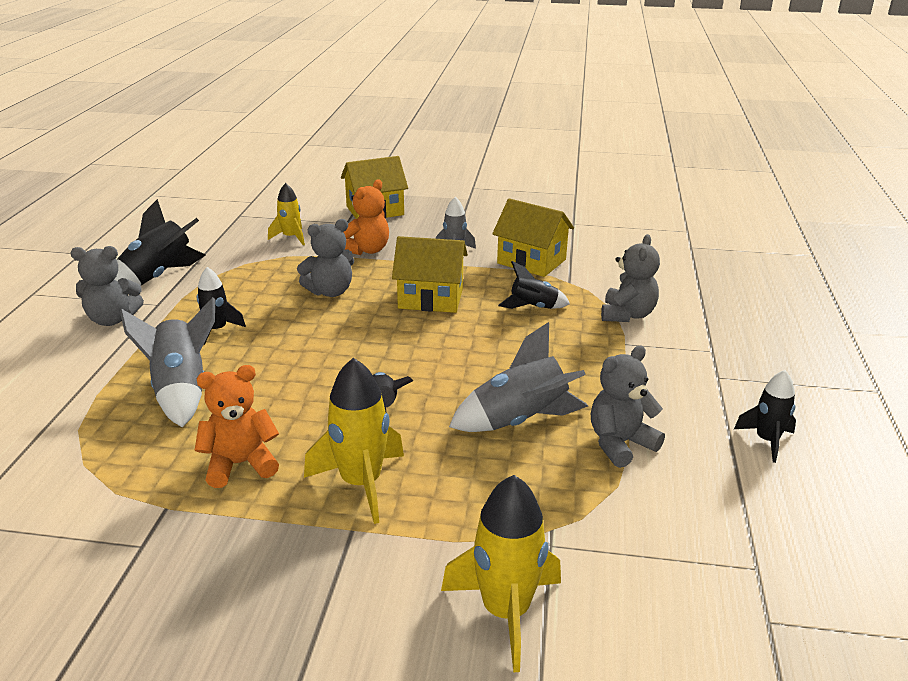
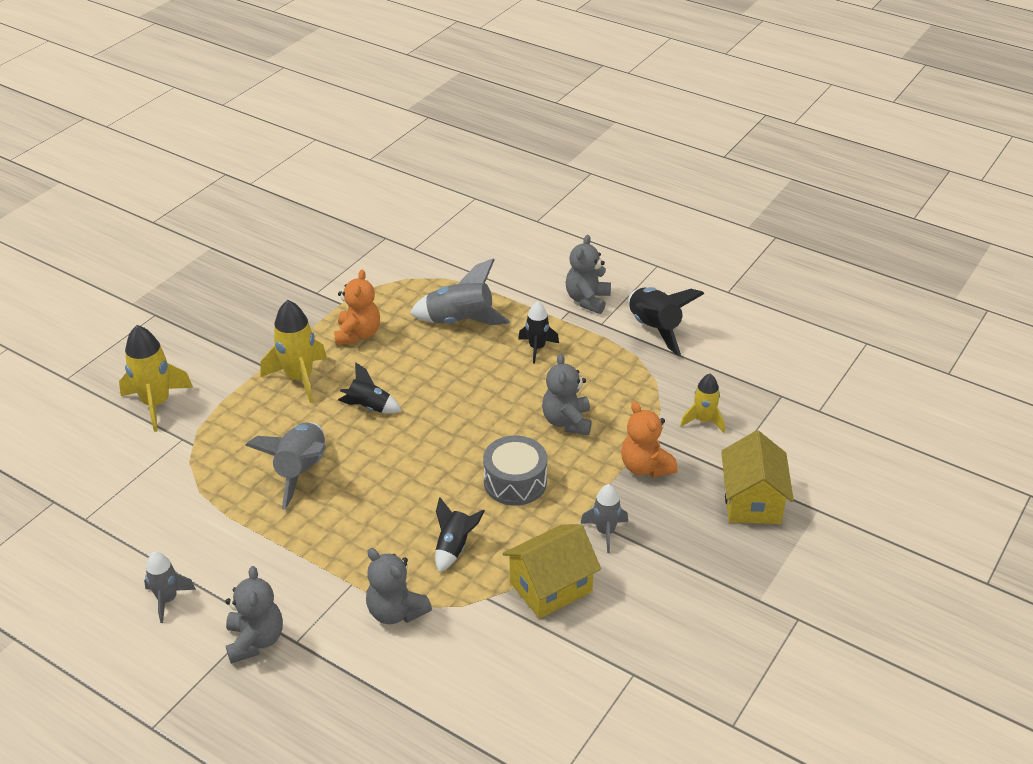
camera: 115 degrees right, 10 degrees up
(430, 298) = (515, 482): yellow house -> grey drum
(620, 444) = (234, 513): grey teddy bear -> grey teddy bear (255, 640)
(767, 440) = (167, 599): black rocket -> grey rocket

